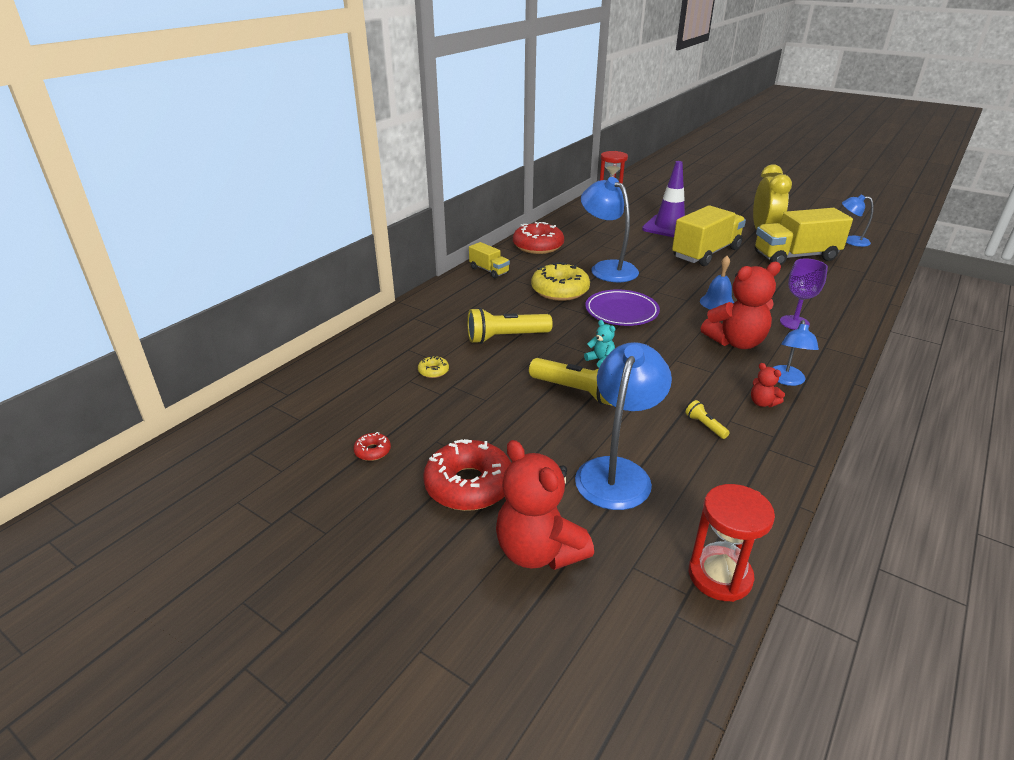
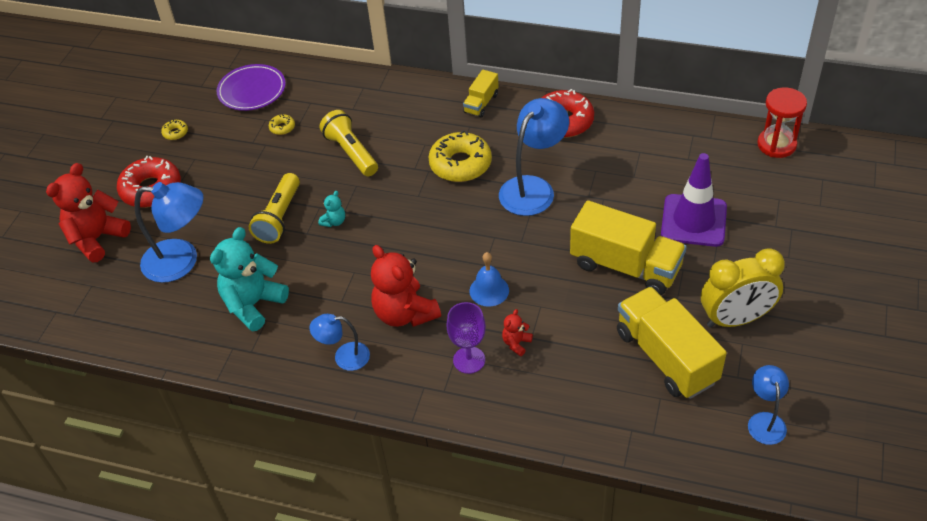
camera: 75 degrees right, 15 degrees up
(372, 451) = (175, 133): red donut -> yellow donut
(621, 311) = (434, 218): purple plate -> purple plate (252, 91)
(705, 426) = (253, 304): yellow flashlight -> turquoise teddy bear
(720, 576) = (90, 329): red hourglass -> none
(762, 403) = (299, 340): red teddy bear -> red teddy bear (516, 343)

